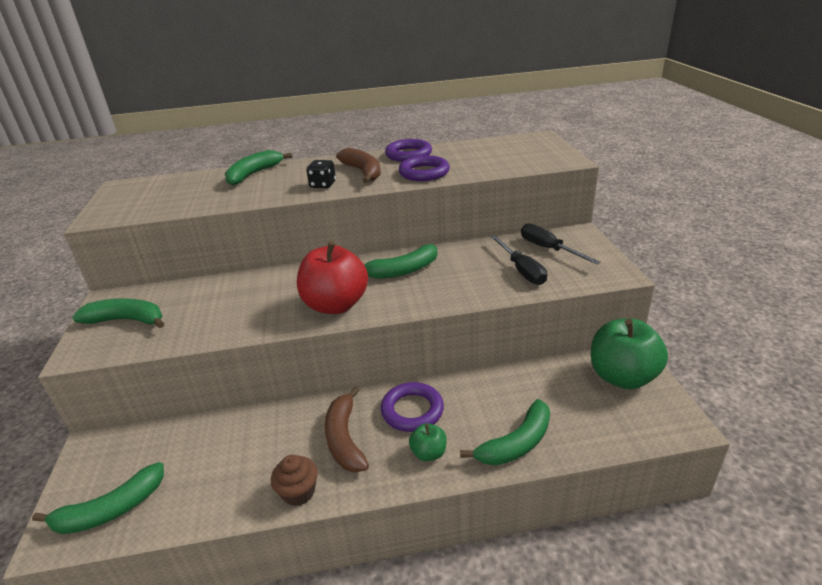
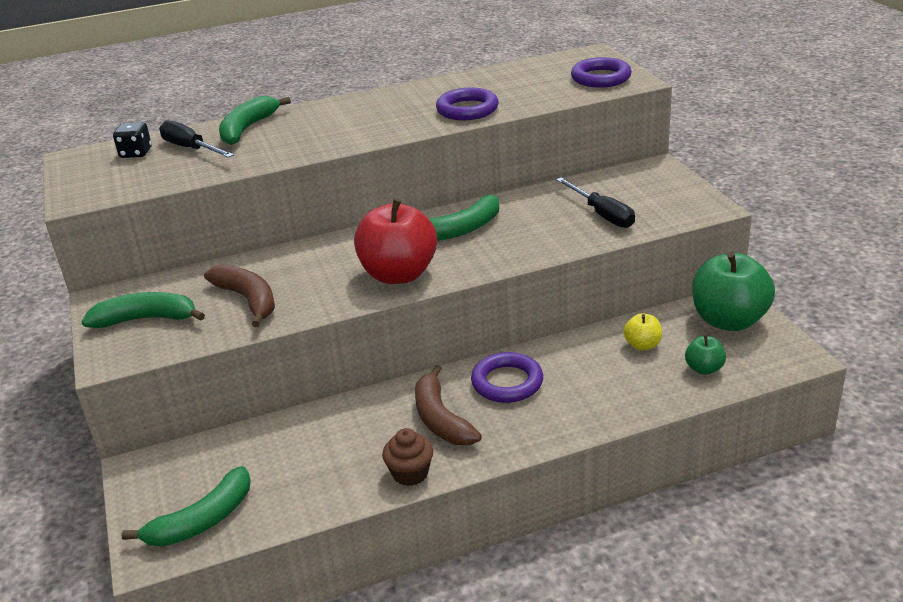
camera: 10 degrees left, 0 degrees up
(323, 185) = (347, 134): black dice -> black dice (136, 153)
(363, 172) = (390, 114): brown banana -> brown banana (248, 300)
(408, 154) = (437, 88): purple ring -> purple ring (601, 78)
(428, 453) = (539, 419): green apple -> green apple (704, 369)
(516, 443) = (631, 397): green banana -> none
(539, 390) = (642, 345): none -> yellow apple
(548, 249) = (626, 188): black screwdriver -> black screwdriver (190, 148)

